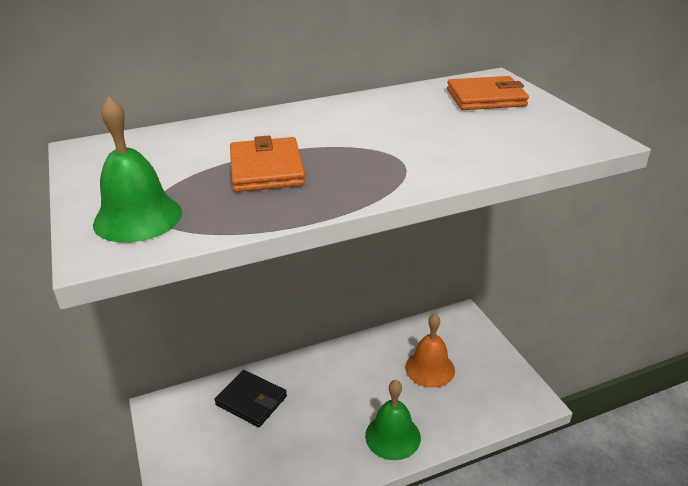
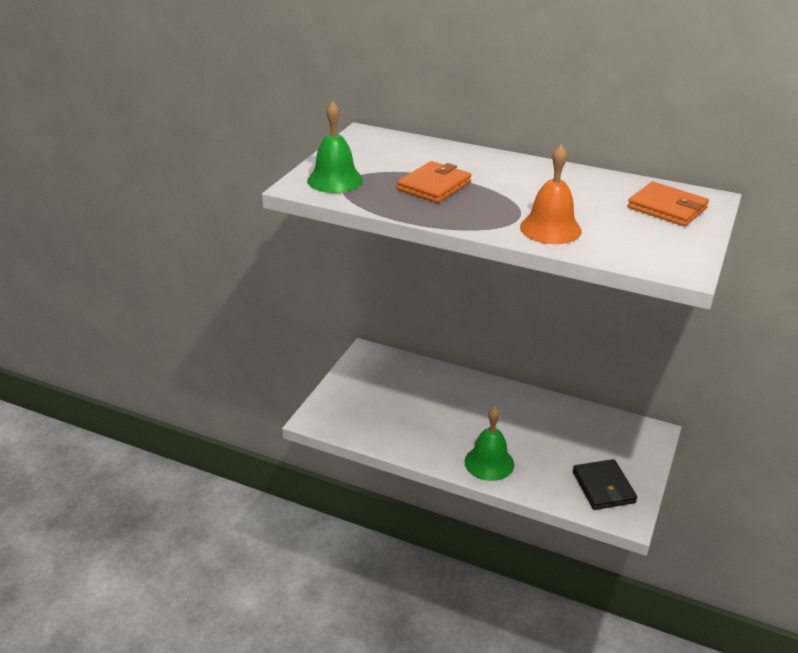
camera: 45 degrees right, 0 degrees up
(251, 400) = (425, 384): black wallet -> black wallet (603, 487)
(430, 368) = (573, 445): orange bell -> orange bell (550, 229)

